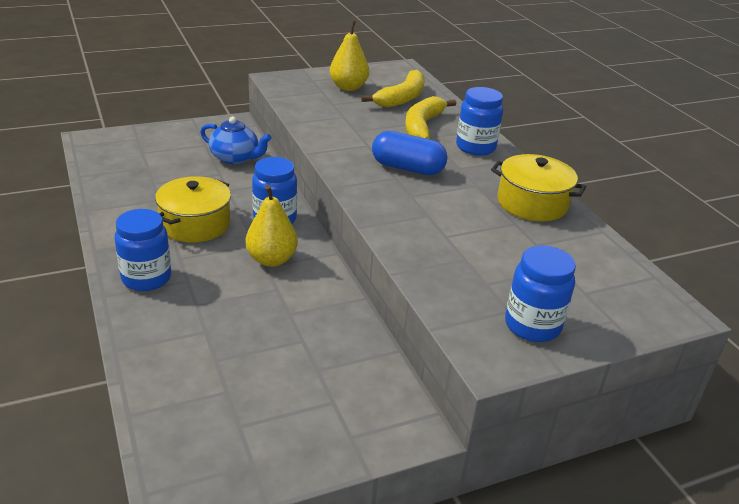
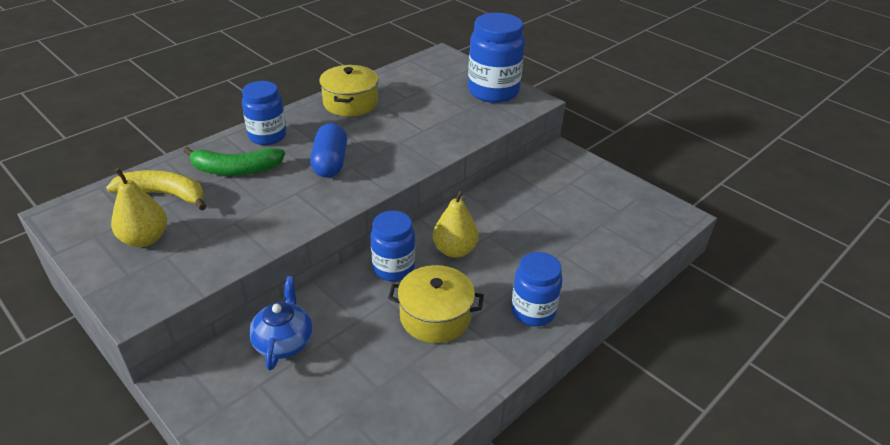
camera: 110 degrees left, 5 degrees up
(422, 126) = (236, 169): yellow banana -> green banana
(532, 325) = (493, 92): blue jar -> blue jar, size x1.53

